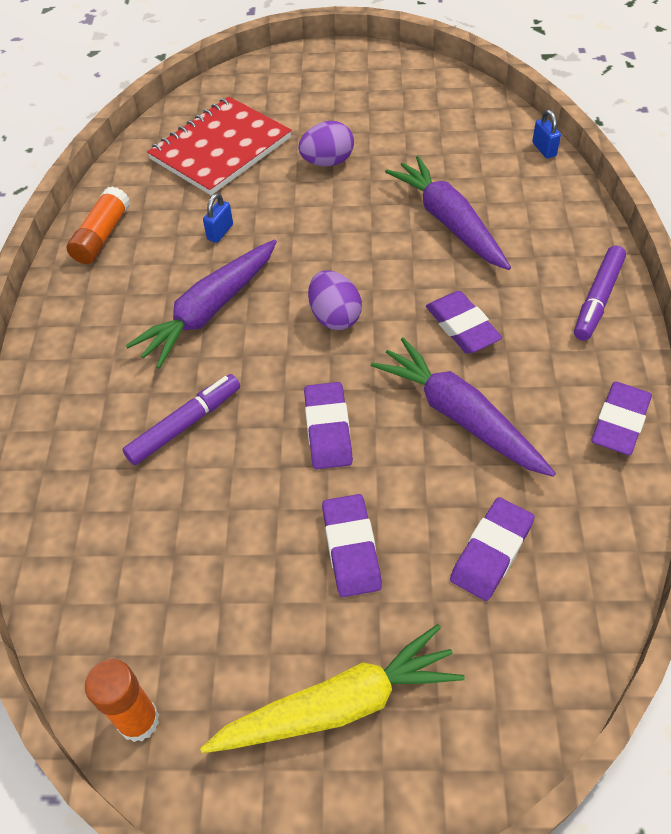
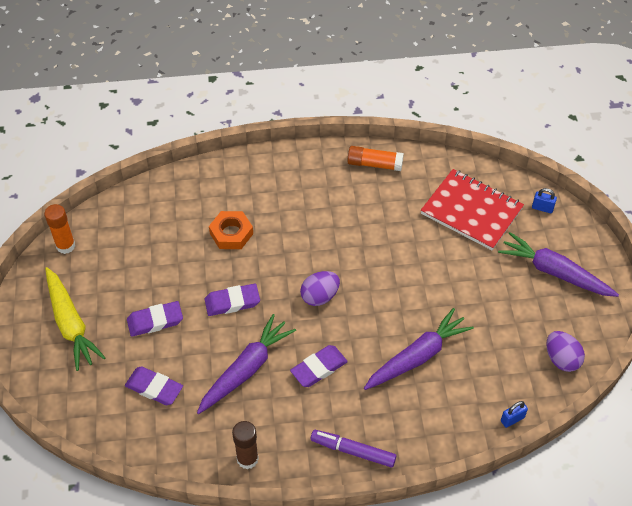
camera: 80 degrees right, 0 degrees up
(185, 425) = (231, 233): purple marker -> orange nut
(209, 311) = (317, 230): purple carrot -> purple carrot (554, 272)
(220, 232) = (387, 224): blue padlock -> blue padlock (542, 208)
(327, 162) = (469, 276): purple egg -> purple egg (561, 359)
(619, 422) = (247, 459): purple eraser -> brown glue stick

